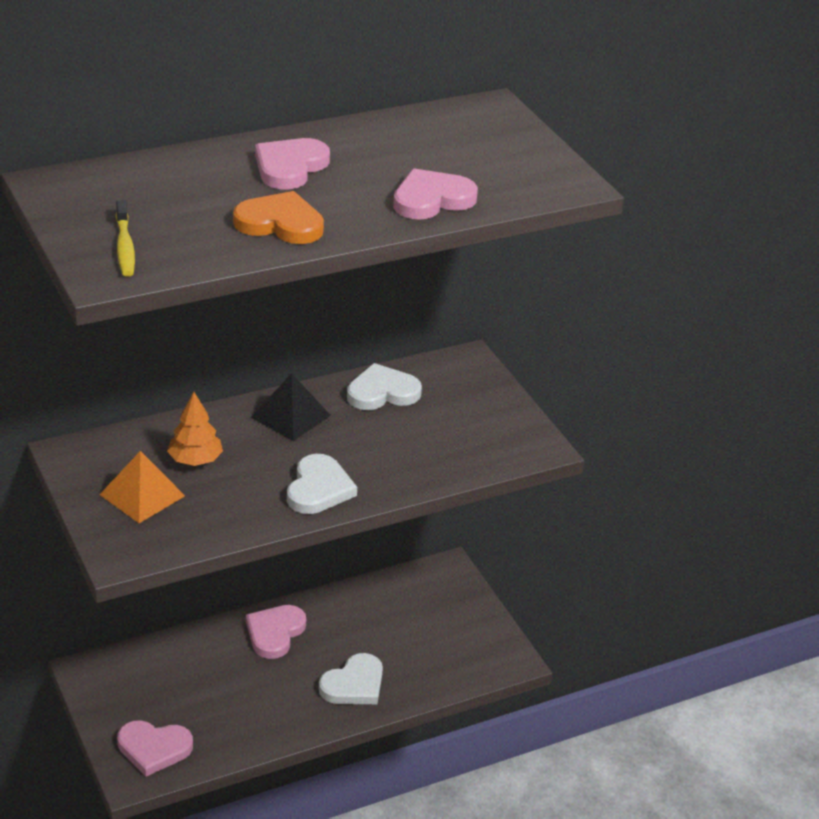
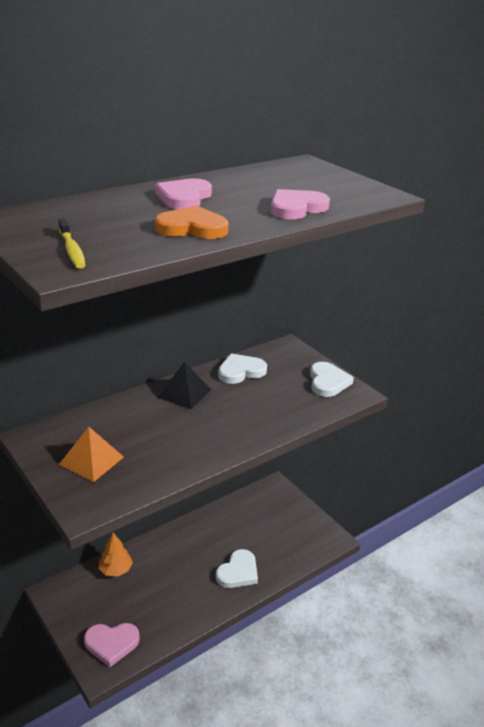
camera: 10 degrees left, 5 degrees down
(195, 460) = (125, 430): orange tree -> orange tree (115, 569)
(275, 633) = (177, 544): pink heart -> none
(319, 489) = (219, 439): white heart -> white heart (328, 382)

